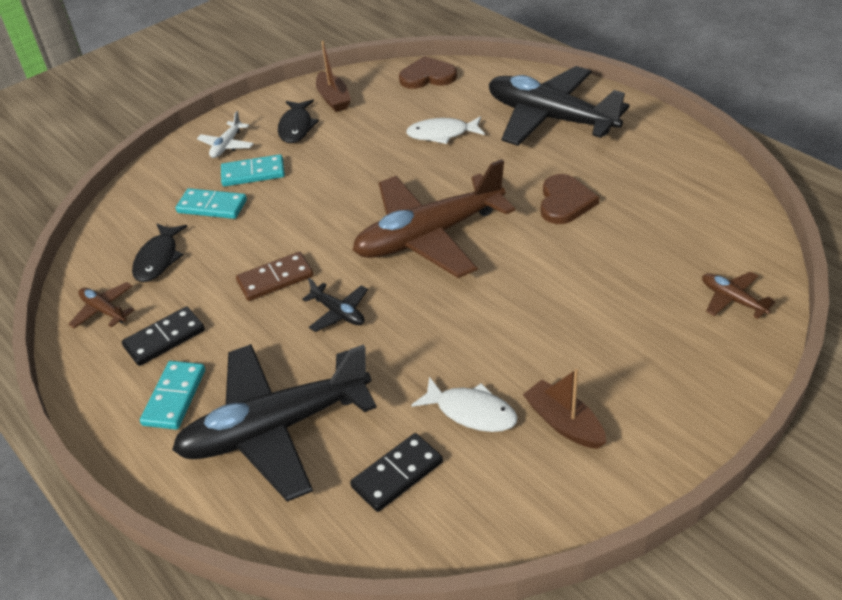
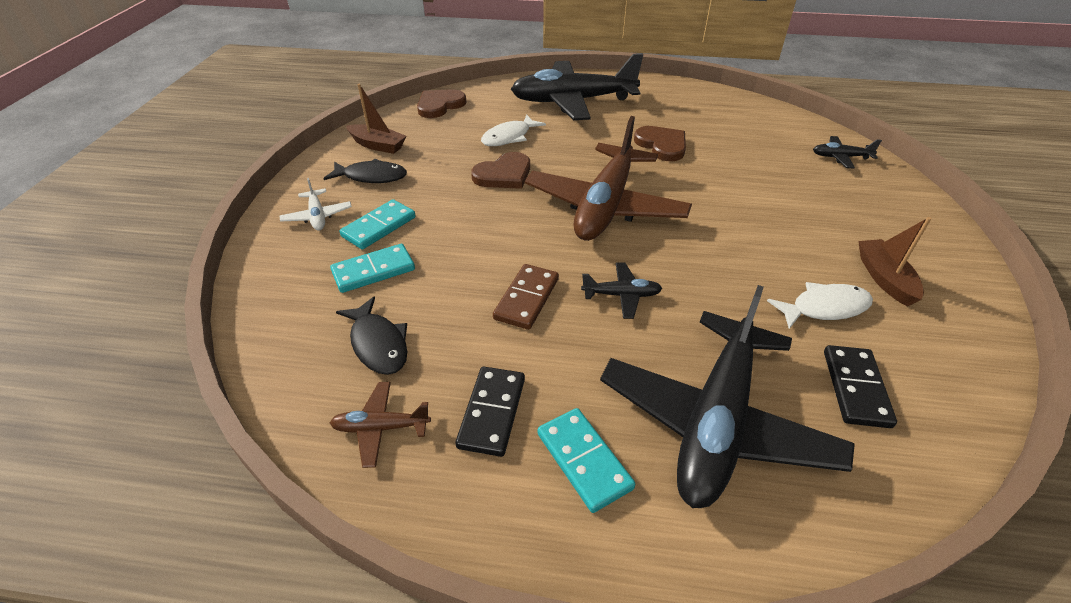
camera: 45 degrees left, 0 degrees up
(296, 127) = (371, 177): black fish -> black fish turned 45 degrees counterclockwise
(391, 169) = (504, 174): none -> brown heart
(564, 423) = (884, 278): brown boat -> brown boat turned 75 degrees clockwise
(732, 300) = (840, 157): brown plane -> black plane

